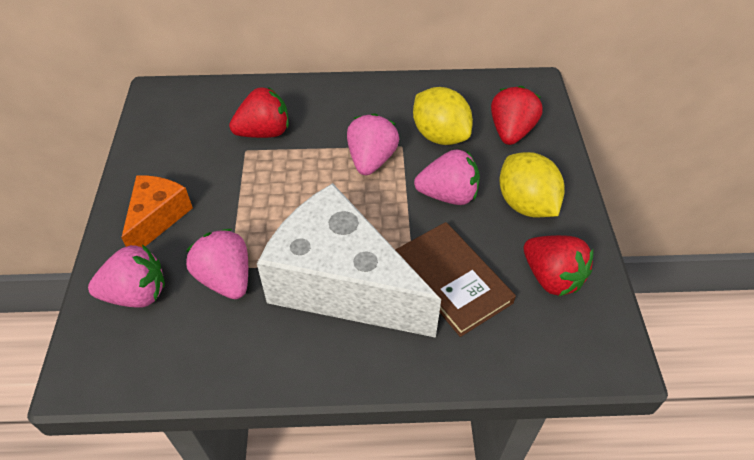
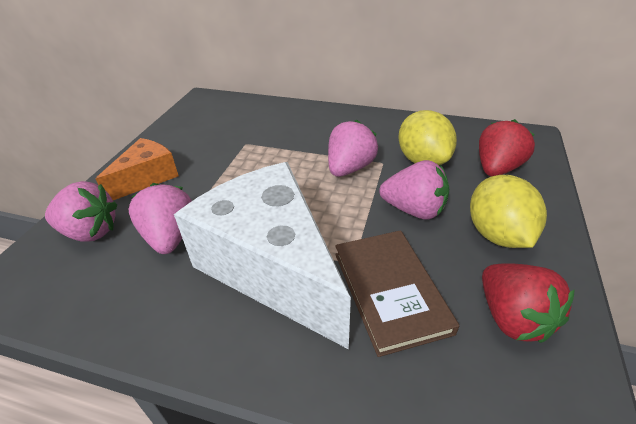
camera: 20 degrees right, 10 degrees down
(264, 132) = (267, 134): red strawberry -> none

